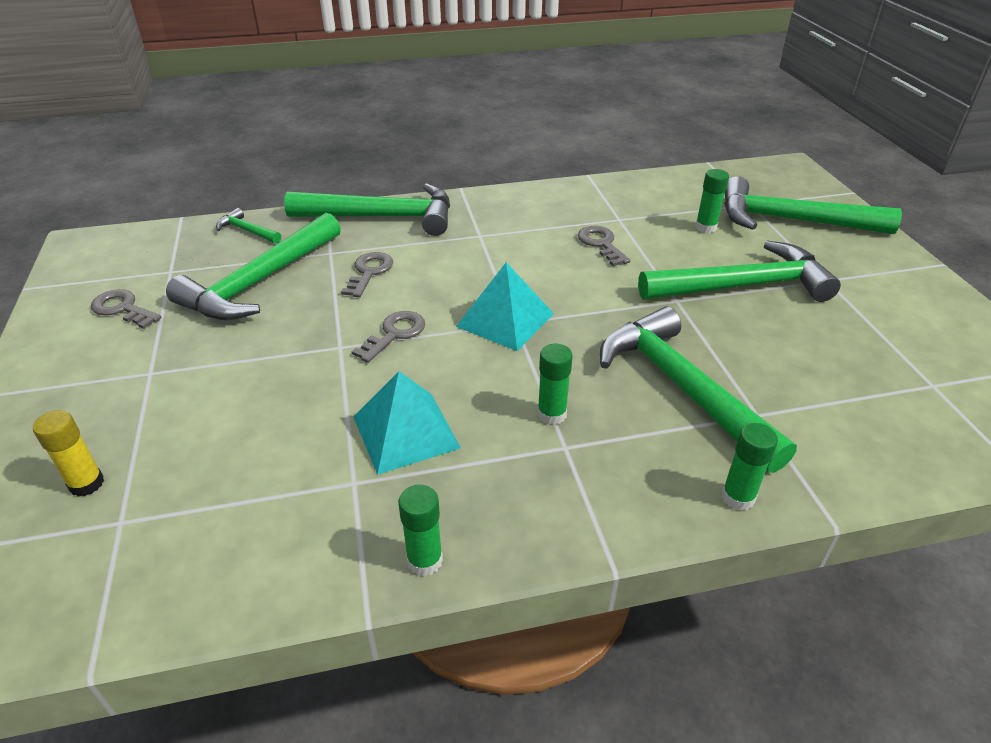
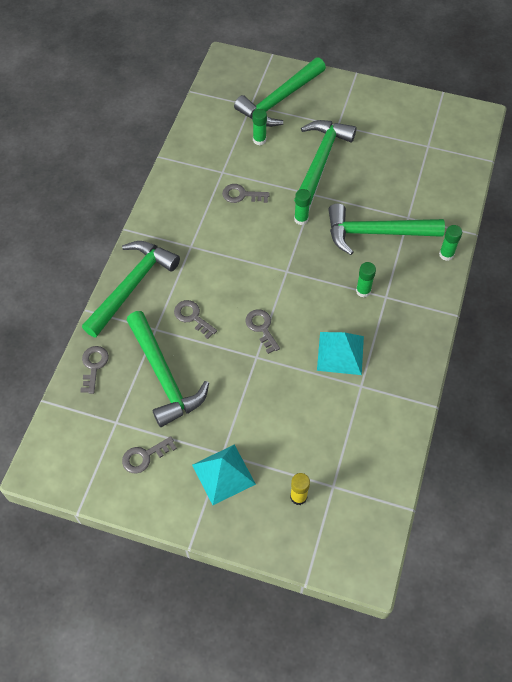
camera: 60 degrees left, 20 degrees up
(247, 231) = (94, 366): green hammer -> grey key
(425, 561) = (419, 376): green glue stick -> green glue stick (301, 219)
(505, 320) = (281, 274): turquoise pyramid -> turquoise pyramid (223, 474)

